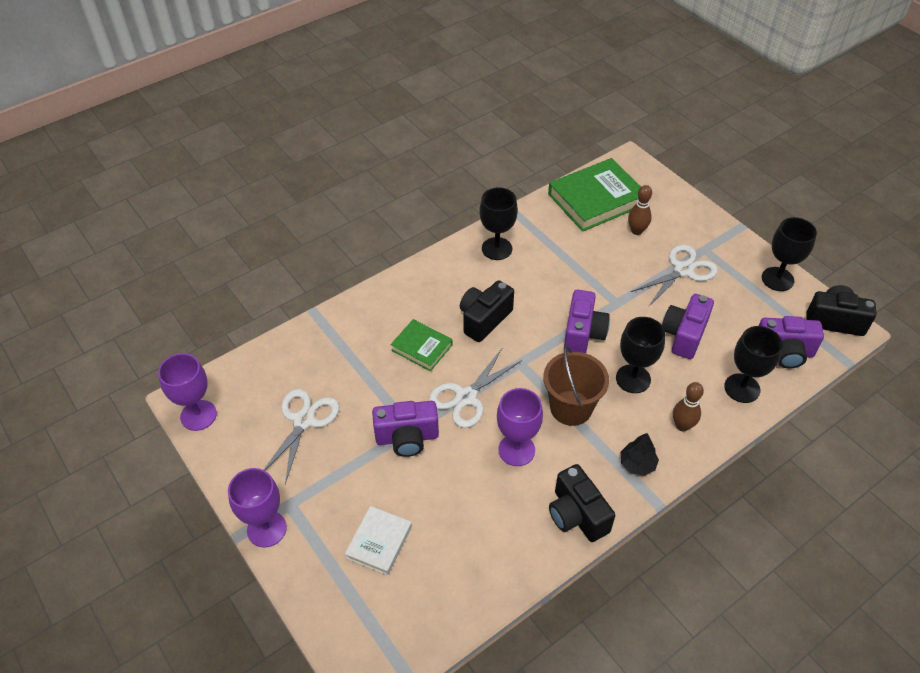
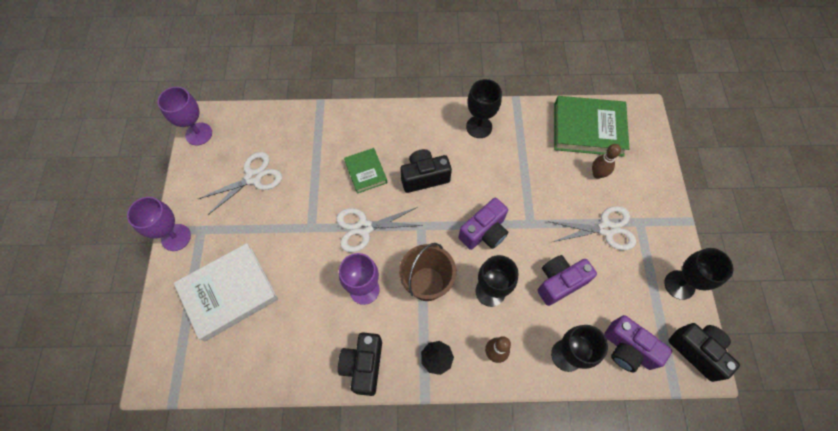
camera: 35 degrees right, 15 degrees up
(379, 542) = (229, 293): white book -> white book, size x1.82
(407, 438) = (303, 232): purple camera -> none

